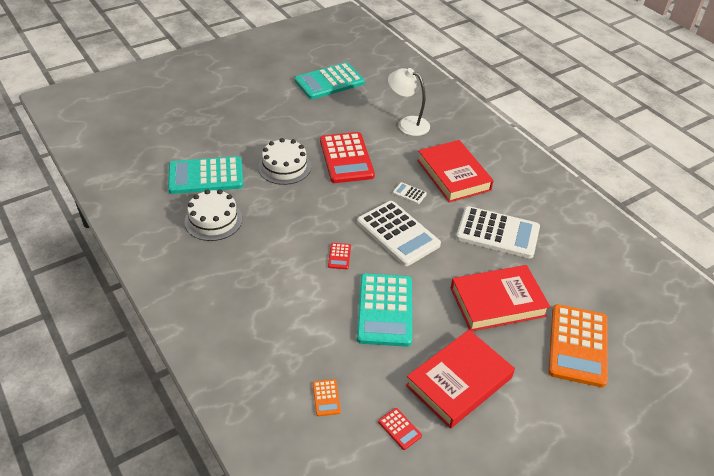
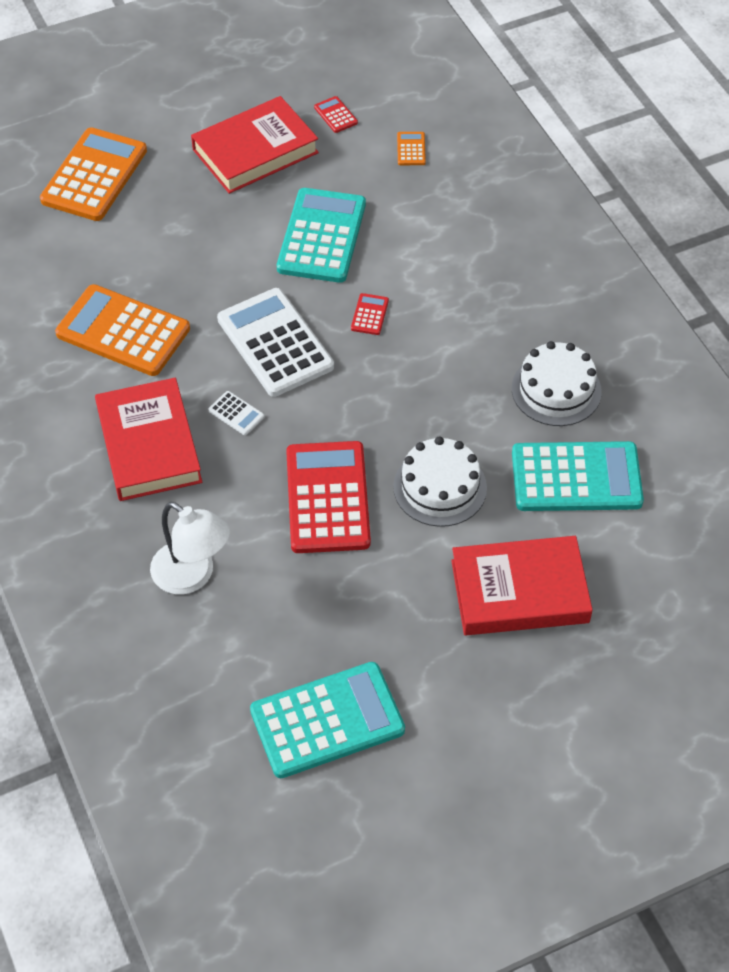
camera: 170 degrees left, 10 degrees up
(497, 233) = (123, 331): white calculator -> orange calculator
(497, 302) = (169, 233): red book -> red book (519, 591)

